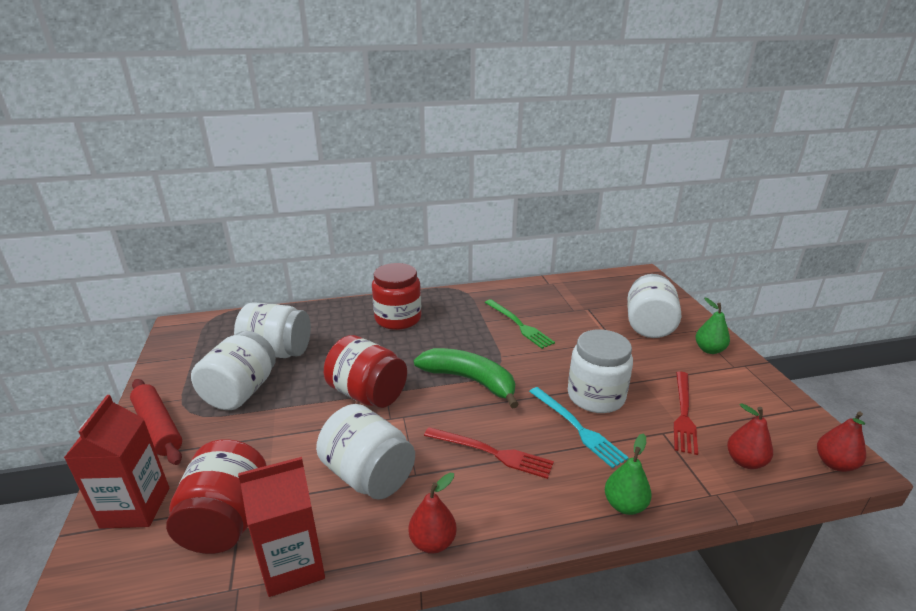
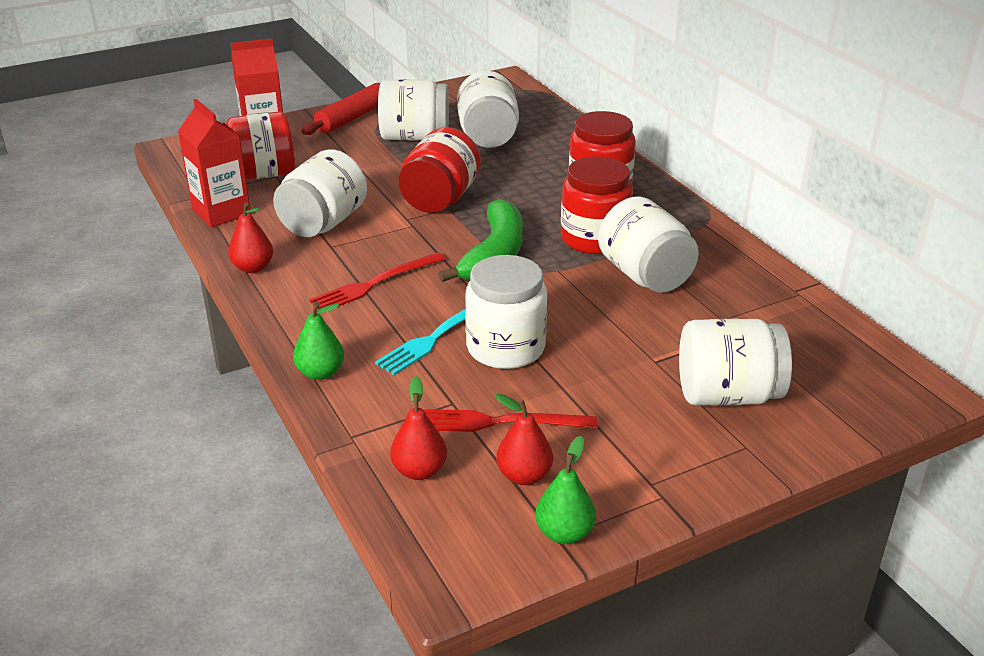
camera: 75 degrees right, 5 degrees up
(466, 334) = (594, 238): none -> red jar
(491, 452) = (374, 284): red fork -> red fork turned 45 degrees clockwise
(519, 325) = (645, 275): green fork -> white jar
(709, 350) = (689, 459): green pear -> green pear (564, 533)
(834, 464) = (442, 559): red pear -> red pear (524, 476)

